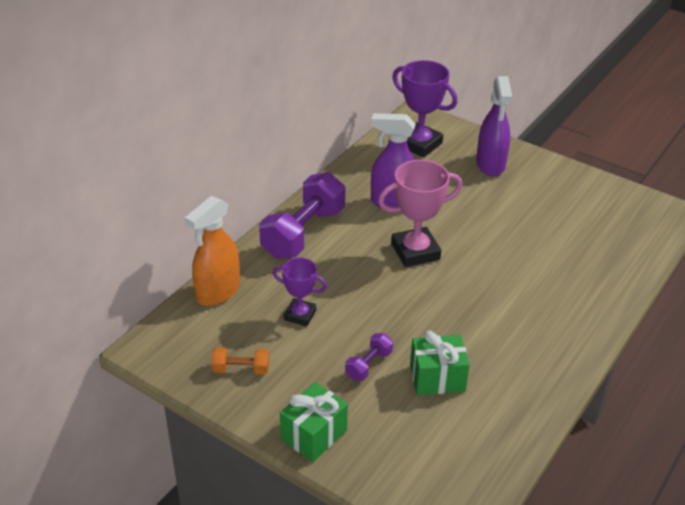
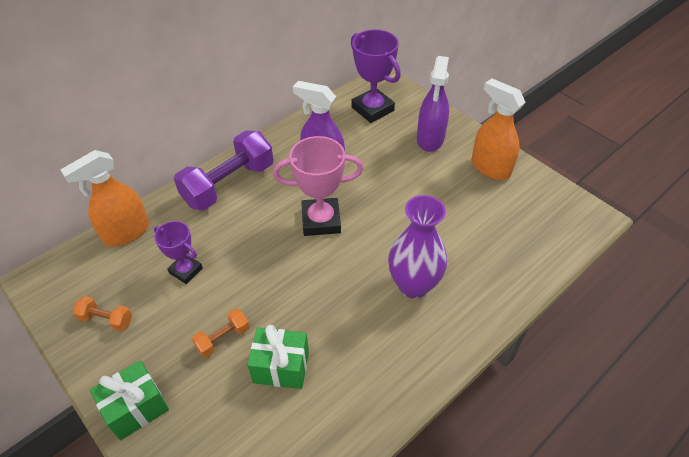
camera: 15 degrees right, 10 degrees up
(368, 365) = (223, 338): purple dumbbell -> orange dumbbell
(530, 292) = (413, 285): none -> purple vase
(560, 182) = (490, 168): none -> orange spray bottle

